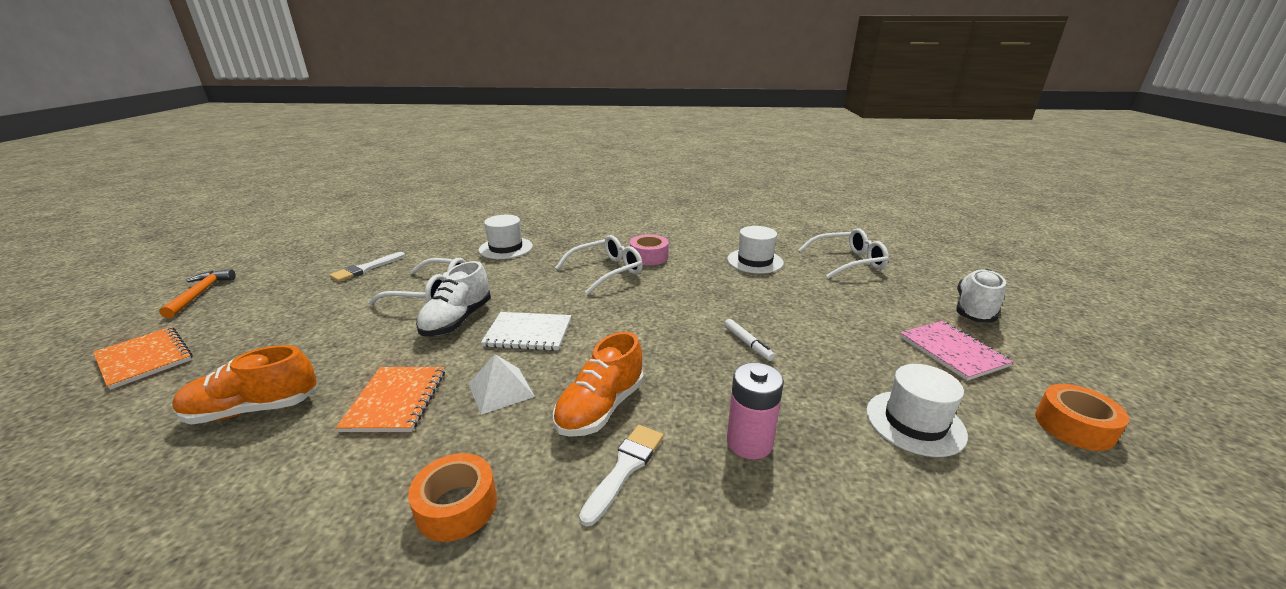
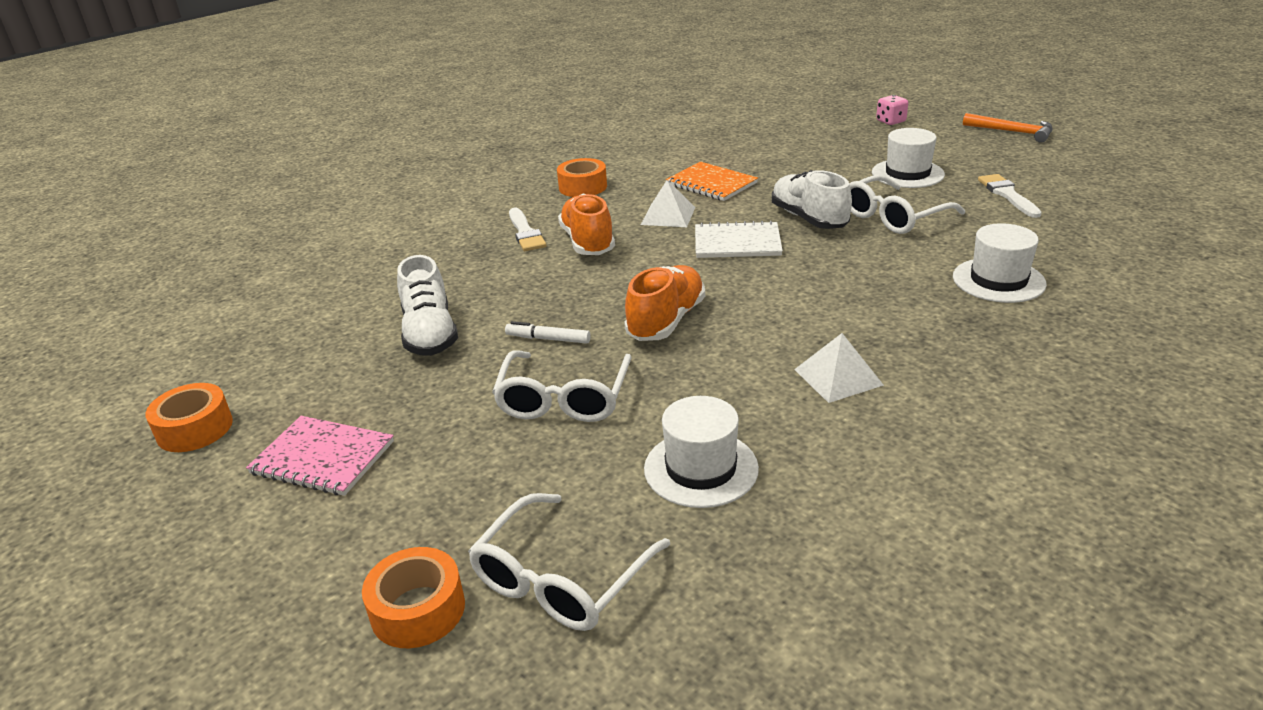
camera: 135 degrees right, 5 degrees up
(144, 358) = (890, 121): orange notebook -> pink dice
(253, 409) = (766, 148): orange shoe -> orange shoe (666, 321)
(528, 333) = (737, 243): white notebook -> white notebook turned 45 degrees clockwise
(606, 271) = (827, 325): white glasses -> white glasses (564, 398)
(649, 257) = (838, 377): pink tape -> white pyramid
(749, 443) = (465, 278): pink battery -> none
(914, 277) = (418, 609): none -> orange tape
(915, 422) = (347, 354): white hat -> white hat (907, 173)
(974, 310) = (295, 571): white shoe -> white shoe (430, 334)

